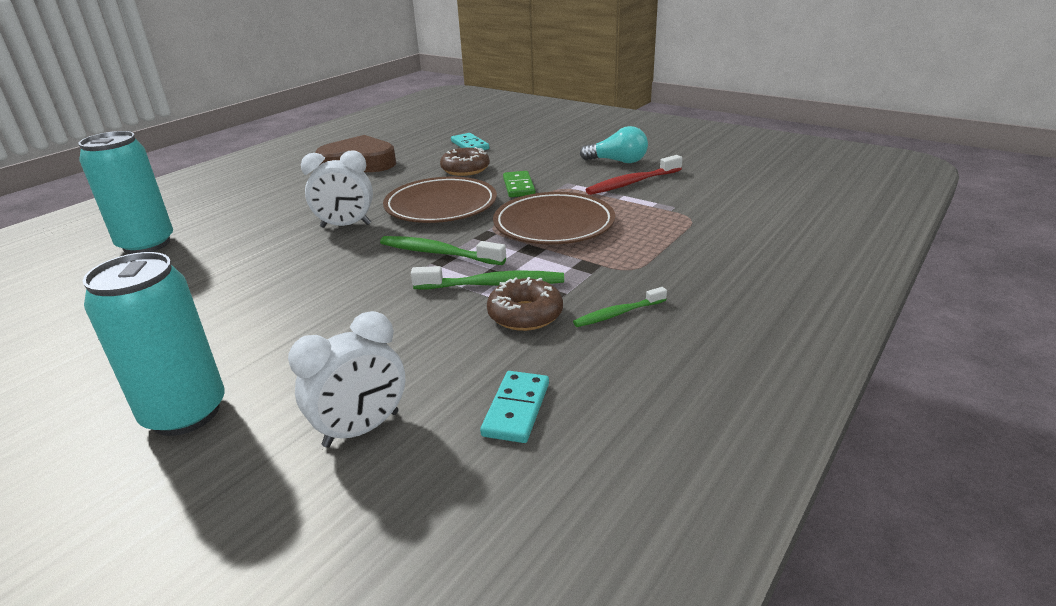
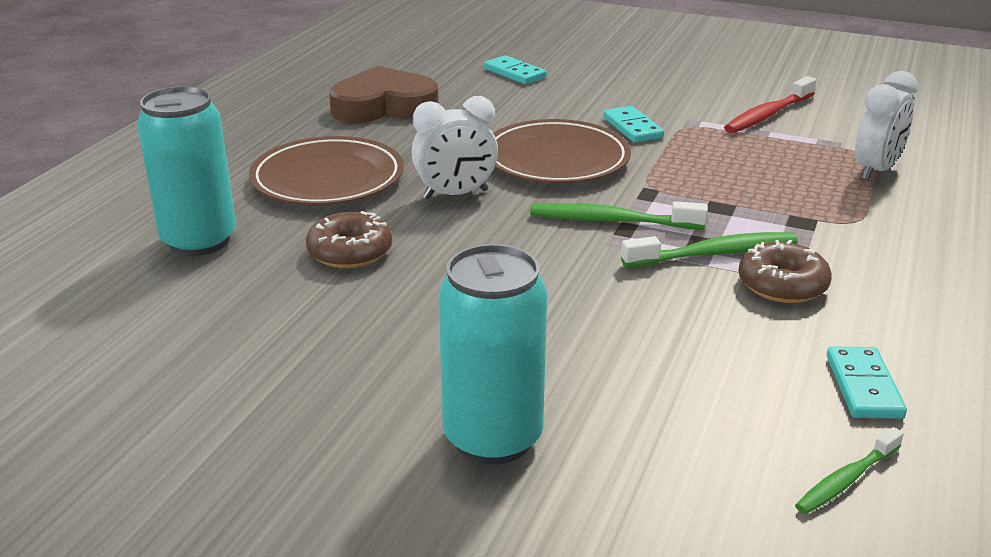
camera: 15 degrees left, 0 degrees up
(362, 429) = (717, 428): white clock -> white clock (875, 170)
(465, 169) = (541, 107): brown donut -> brown donut (350, 252)
(518, 186) = (632, 127): green domino -> turquoise domino
(554, 224) = (719, 174): brown plate -> brown plate (327, 179)
(617, 161) = (726, 87): turquoise light bulb -> none
(618, 314) = (882, 274): green toothbrush -> green toothbrush (846, 480)

